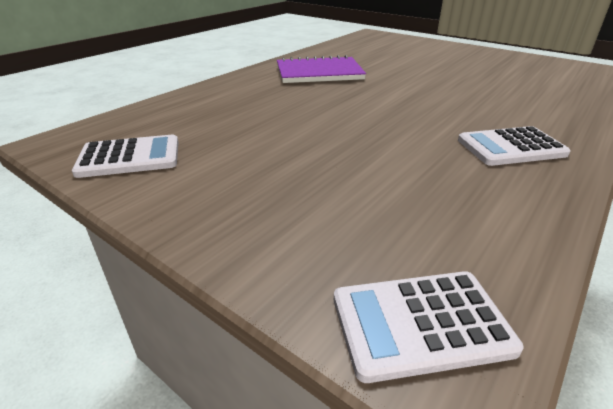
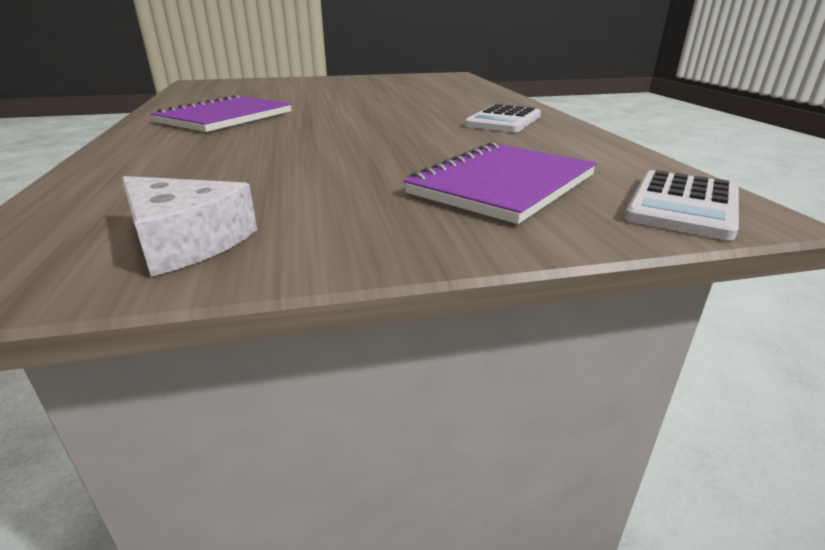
camera: 50 degrees left, 5 degrees down
(129, 157) = (185, 241): white calculator -> white cheese
(337, 210) = (503, 185): none -> purple notebook

